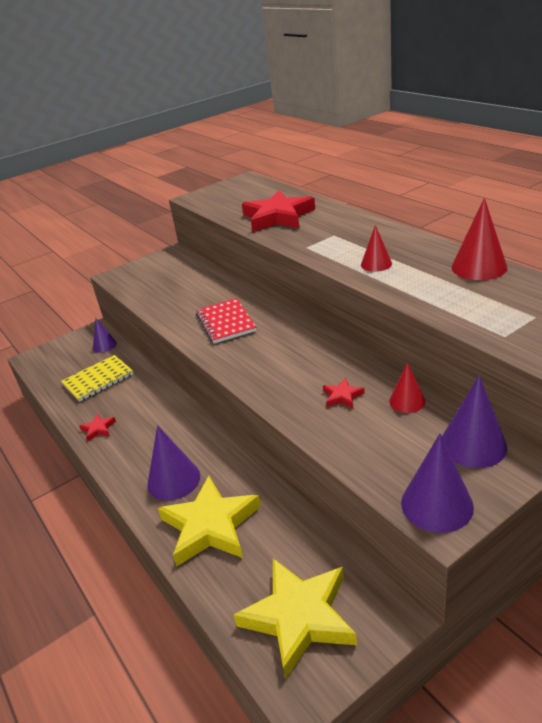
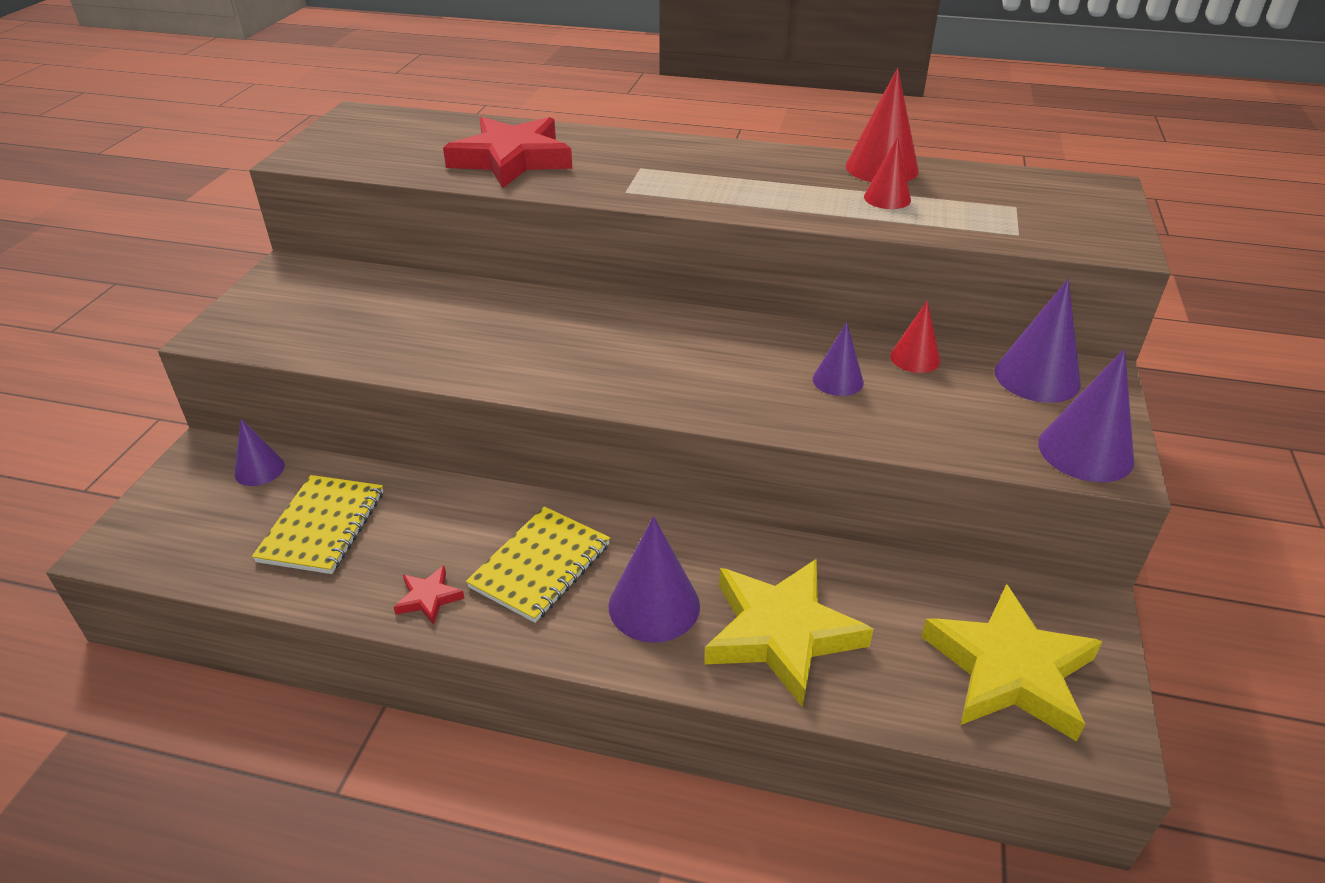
camera: 45 degrees left, 5 degrees up
(152, 436) = (540, 566): none -> yellow notebook
(226, 322) = (543, 344): red notebook -> none
(342, 396) = (838, 380): red star -> purple cone
(376, 264) = (757, 191): red cone -> red cone (887, 198)

